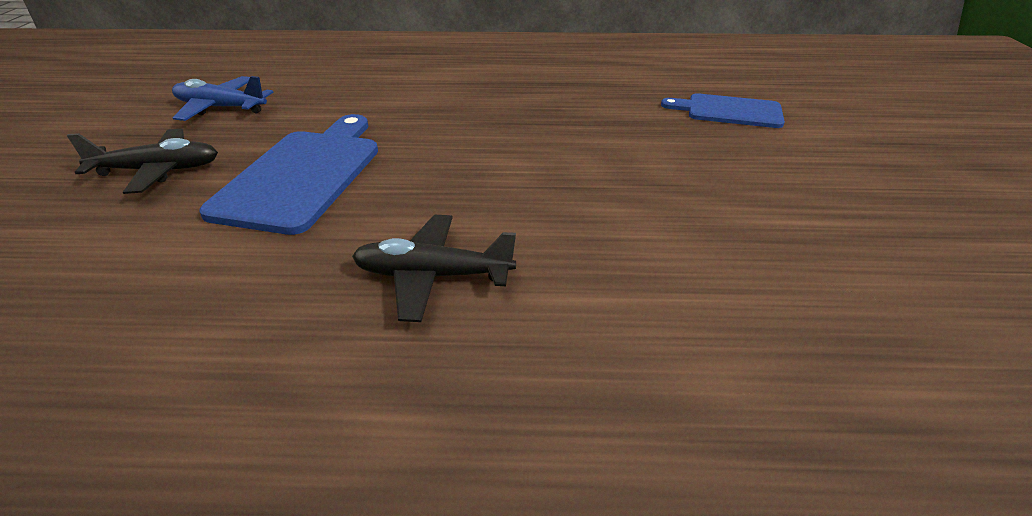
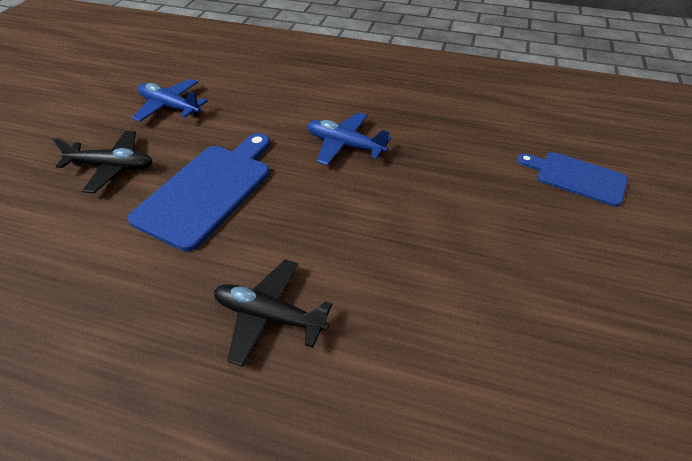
camera: 15 degrees right, 10 degrees up
(462, 116) = (345, 145): none -> blue plane

